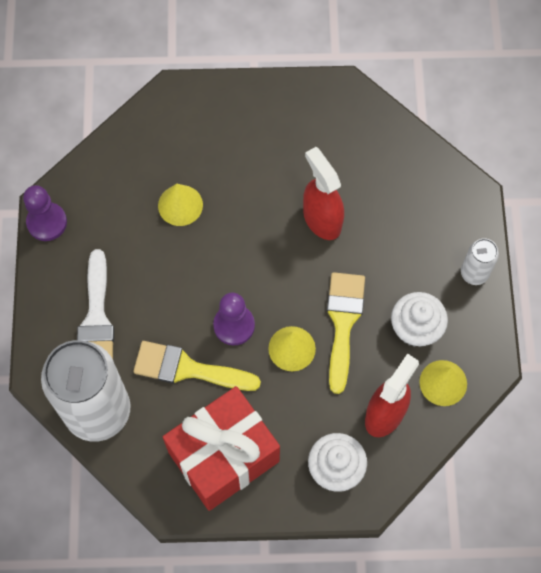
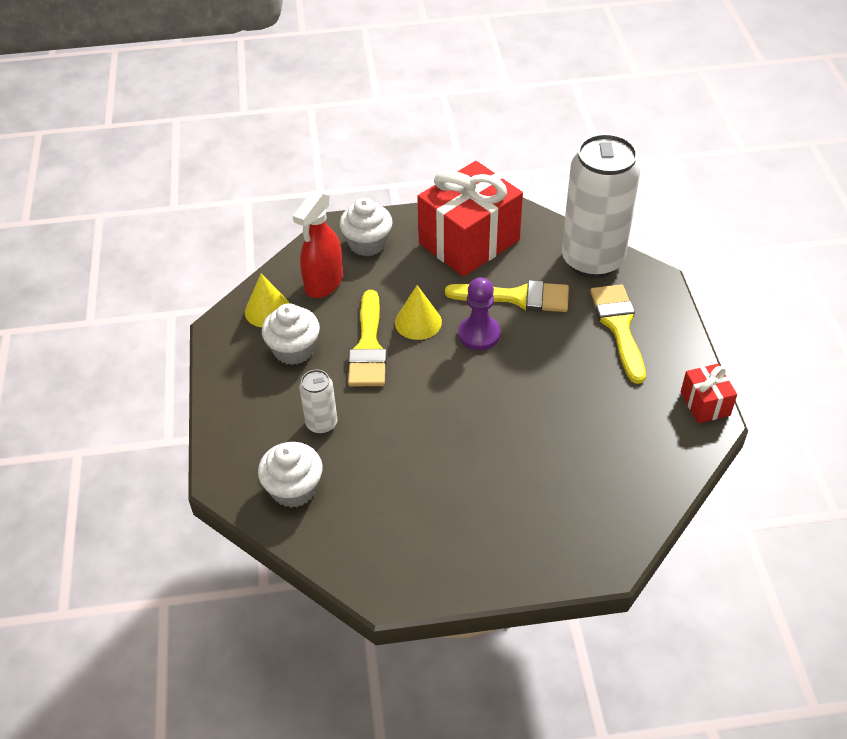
camera: 175 degrees right, 20 degrees down
(47, 222) = (705, 404): purple pawn -> red gift
(96, 318) = (619, 327): white brush -> yellow brush
(180, 205) = (562, 435): yellow cone -> none
(321, 219) = (399, 437): red spray bottle -> none
(414, 180) = (294, 489): none -> white cupcake
(474, 273) = (229, 403): white can -> white can (321, 424)

